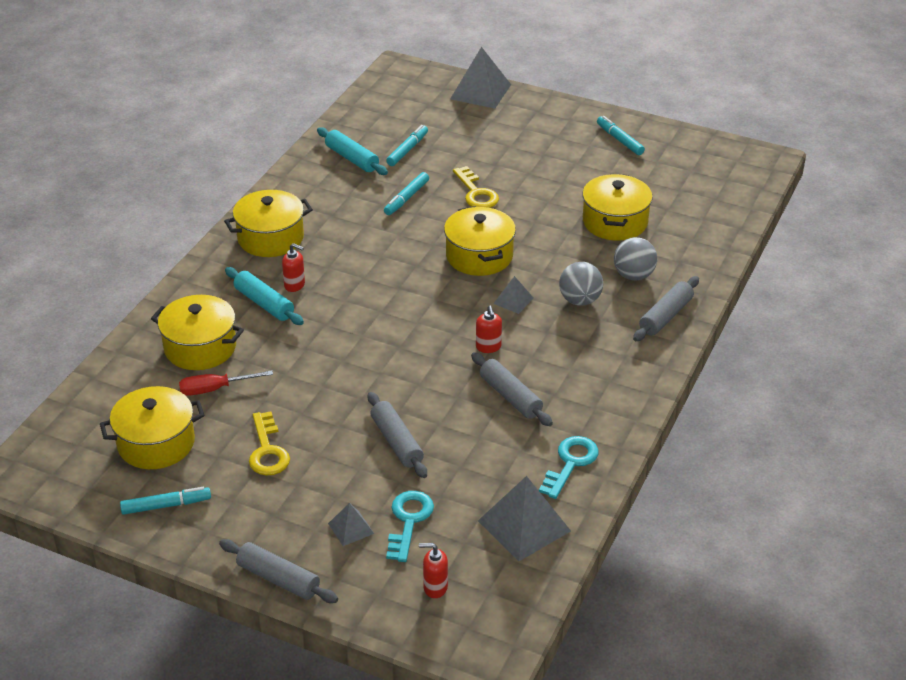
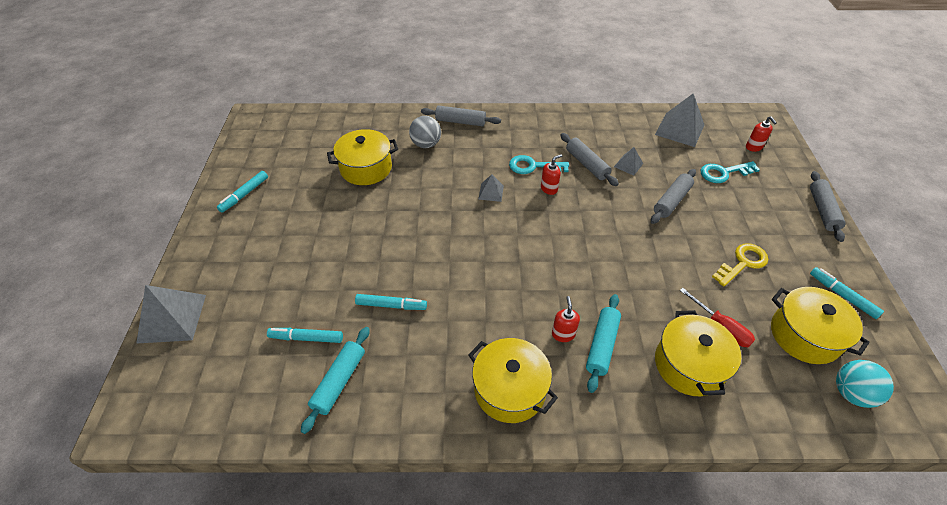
camera: 115 degrees left, 10 degrees up
(84, 436) = (851, 393): none -> turquoise ball
(351, 528) = (755, 194): grey pyramid -> grey pyramid (628, 165)
(476, 193) = (361, 259): yellow key -> none
(479, 256) = (449, 227): yellow pot -> none
(510, 396) = (586, 164): grey rolling pin -> grey rolling pin turned 60 degrees counterclockwise
(570, 463) = (619, 126): turquoise key -> turquoise key (533, 166)
(580, 300) = (469, 161): grey ball -> none

